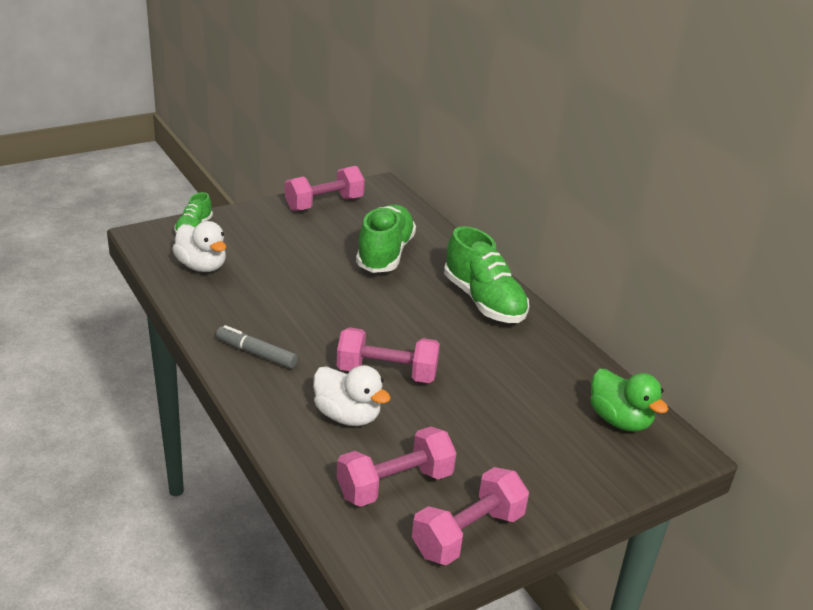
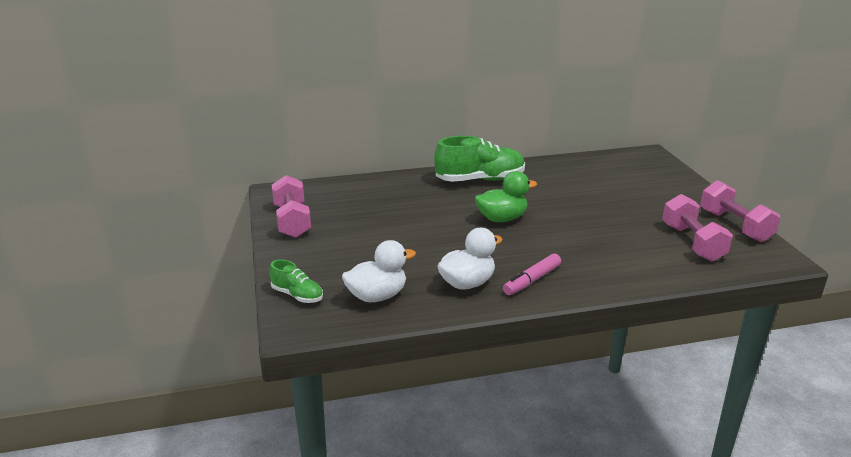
camera: 70 degrees left, 5 degrees down
(256, 353) = (532, 280): grey marker -> pink marker
(347, 416) = (618, 250): white duck -> white duck (467, 283)
(385, 254) = (396, 206): green shoe -> none
(387, 373) = (566, 228): pink dumbbell -> none
(619, 420) = (622, 164): green duck -> green duck (502, 218)

